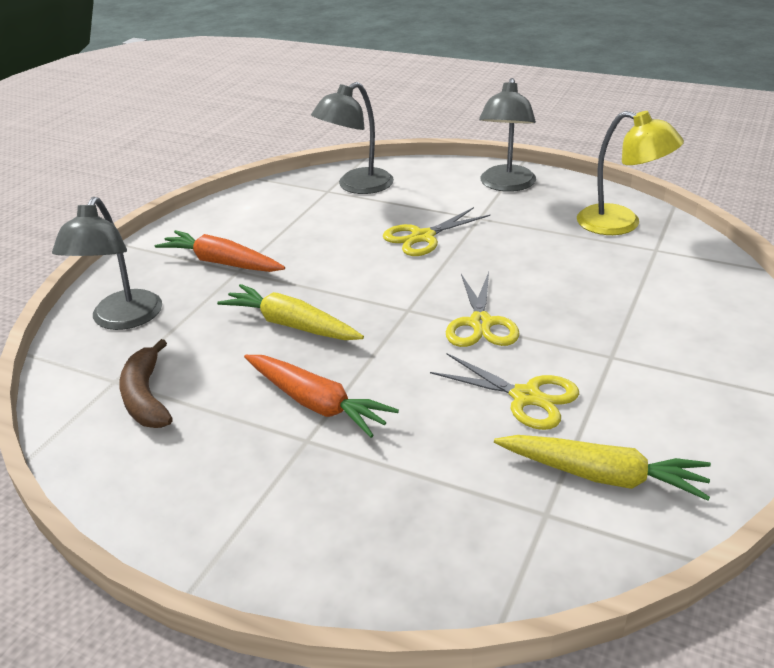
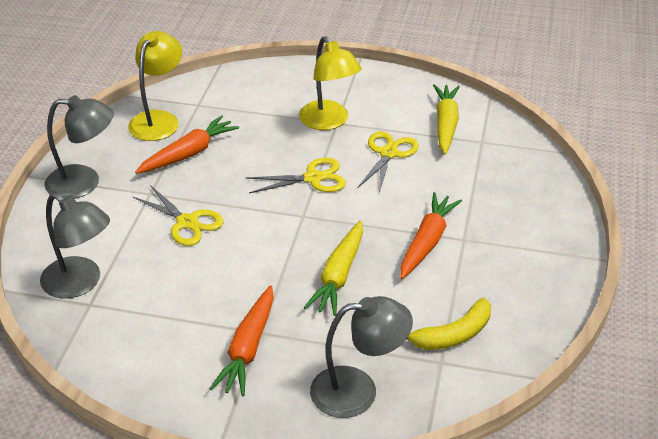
camera: 105 degrees left, 5 degrees up
(146, 396) = (452, 335): brown banana -> yellow banana
(549, 241) = (189, 153): none -> orange carrot
(614, 349) = (329, 122): none -> yellow lamp

